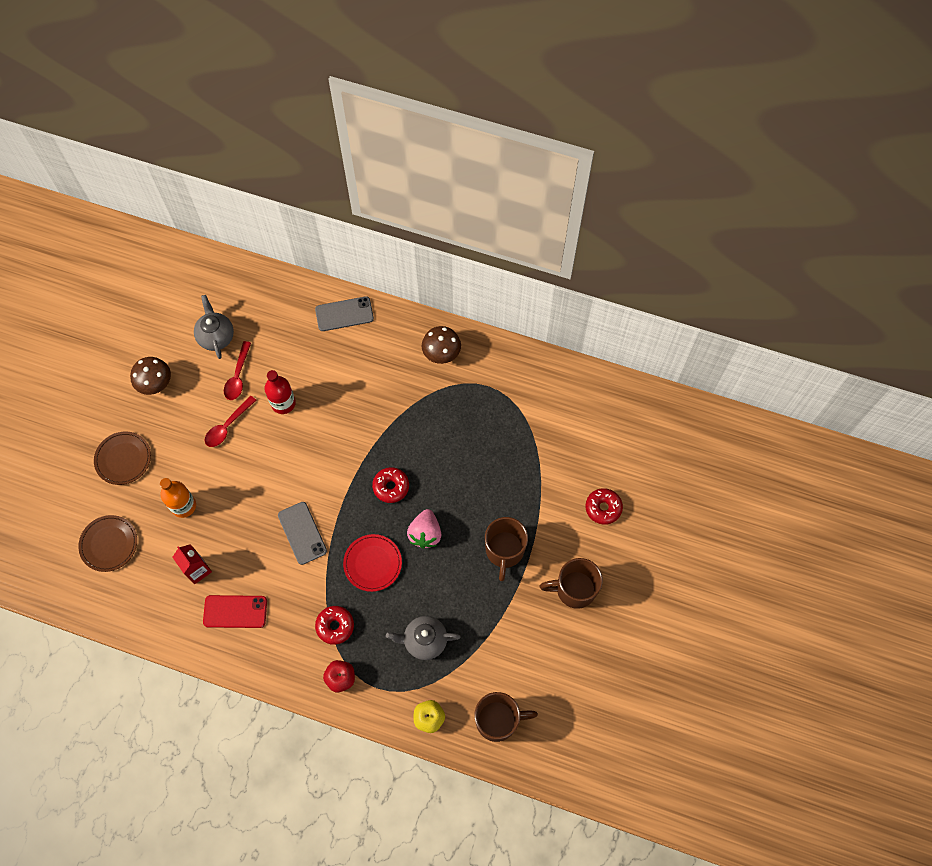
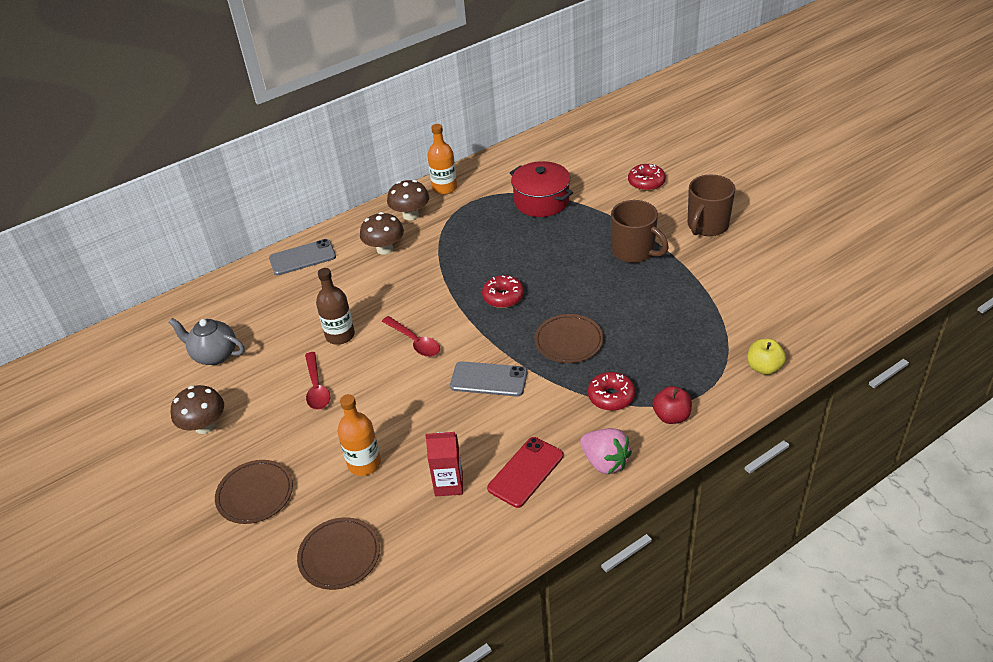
camera: 50 degrees left, 25 degrees down
(238, 376) = (274, 356): red spoon -> red spoon (414, 342)
(283, 403) = (340, 335): red bottle -> brown bottle
(344, 314) = (302, 258): grey phone -> grey phone turned 45 degrees clockwise
(372, 563) = (569, 341): red plate -> brown plate
(390, 364) = (384, 249): none -> brown mushroom
(424, 641) = (680, 338): grey teapot -> none
(425, 533) = (571, 294): pink strawberry -> pink strawberry (605, 462)
(491, 354) = (444, 188): none -> orange bottle
(498, 720) = (800, 321): brown mug -> none
(523, 440) = (541, 201): none -> red pot

